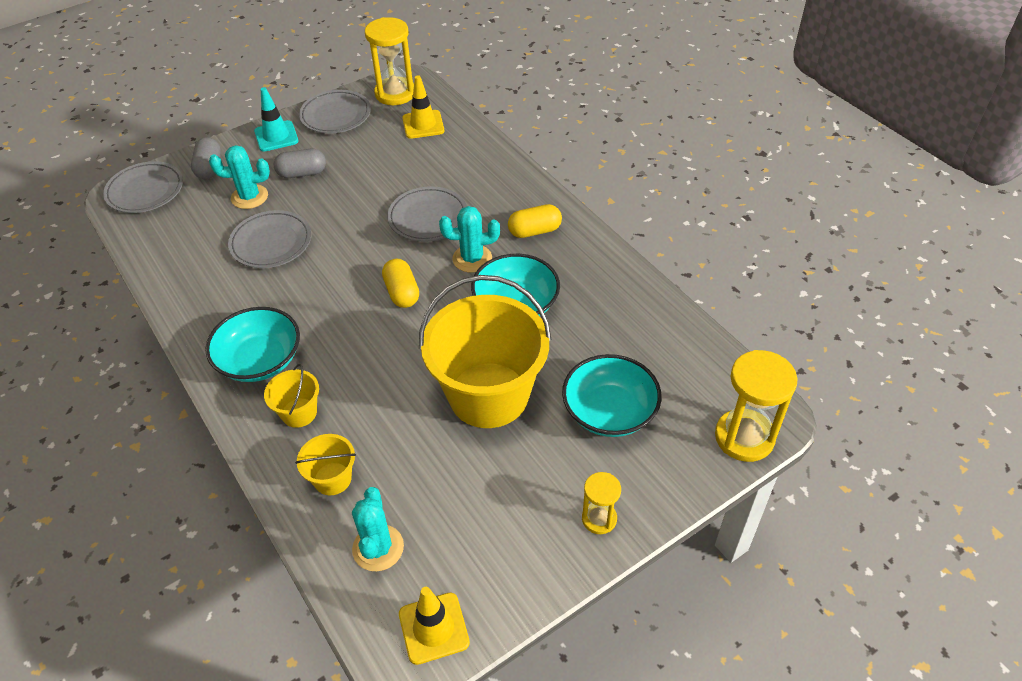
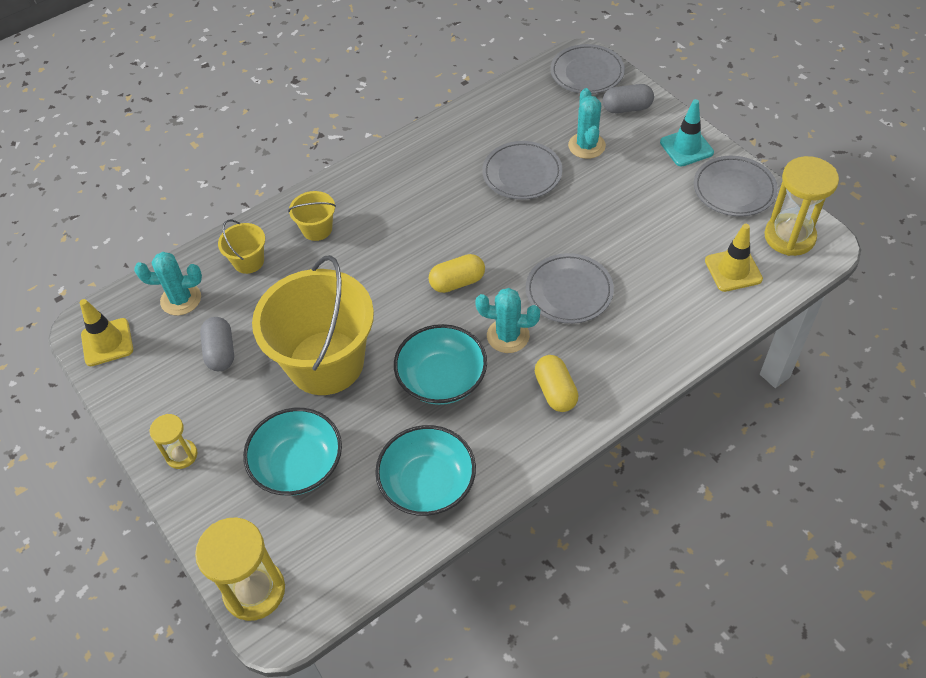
camera: 90 degrees right, 5 degrees up
(260, 360) = (375, 193): turquoise bowl -> turquoise bowl (428, 483)
(302, 173) = (628, 178): grey capsule -> grey capsule (220, 352)
(472, 259) = (508, 336): turquoise cactus -> turquoise cactus turned 75 degrees counterclockwise

